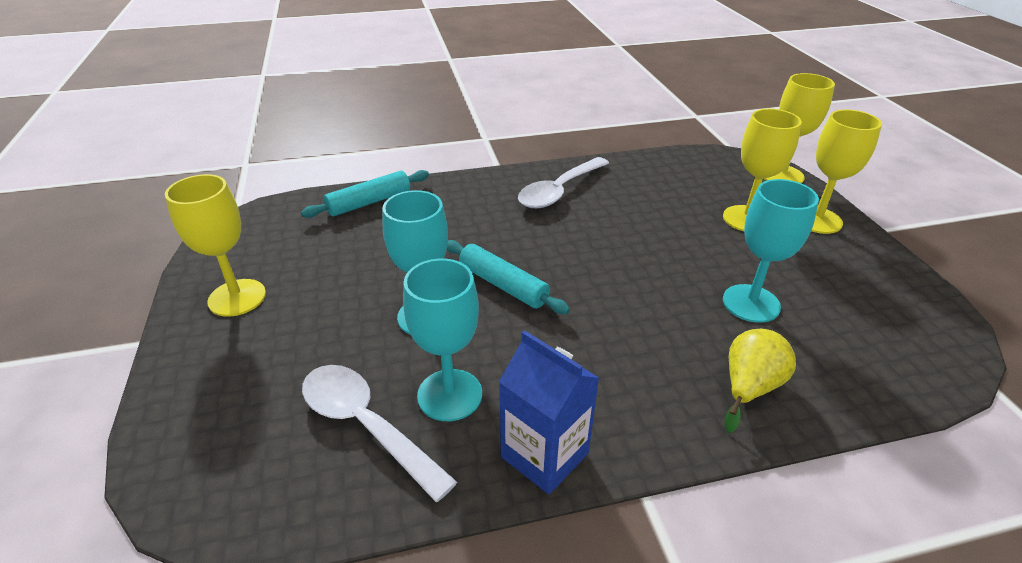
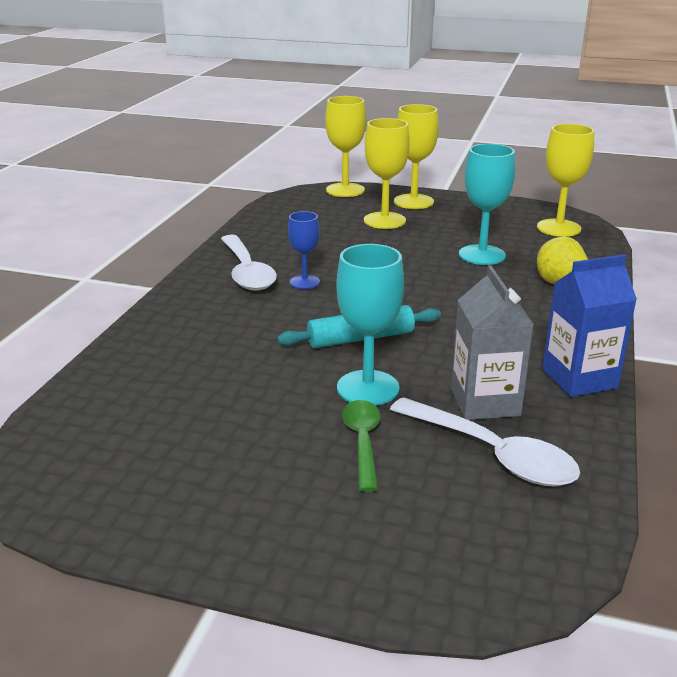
camera: 60 degrees left, 10 degrees down
(237, 298) = (207, 504): yellow goblet -> yellow goblet (558, 228)
(345, 341) = (362, 442): none -> green spoon
(366, 425) = (492, 454): white spoon -> white spoon turned 120 degrees counterclockwise
(369, 202) = (119, 374): turquoise rolling pin -> none
(450, 395) = (485, 402): turquoise goblet -> grey carton
(572, 222) = (304, 282): none -> blue goblet

